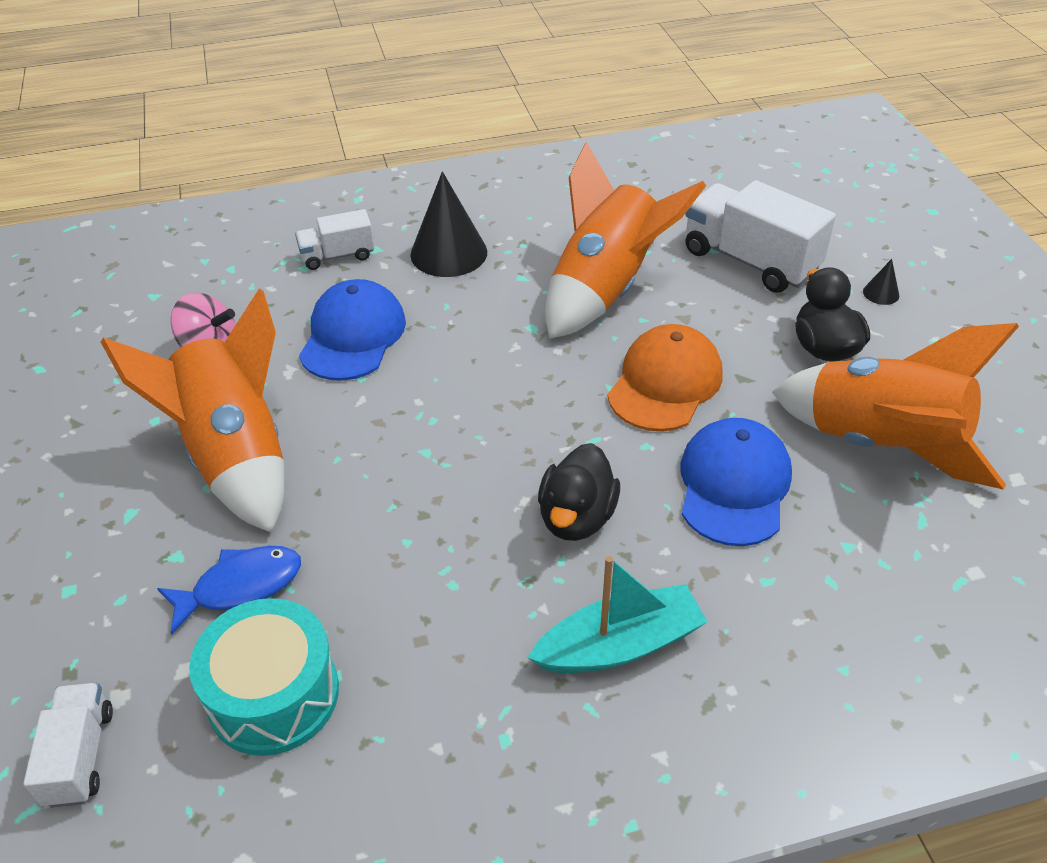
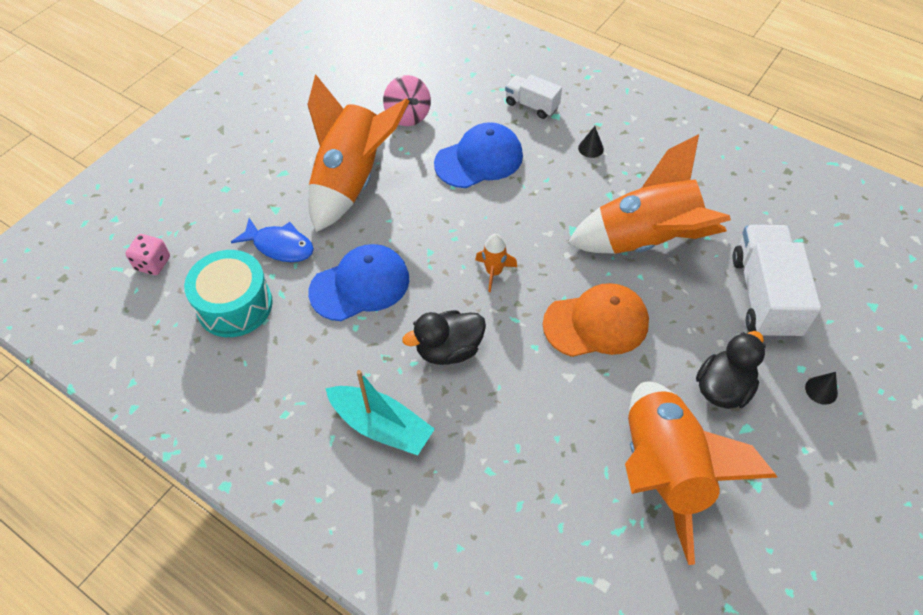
camera: 50 degrees right, 10 degrees up
(80, 756) = (153, 263): white truck -> pink dice
(448, 253) = (591, 148): black cone -> black cone, size x0.43
(516, 417) = (494, 272): none -> orange rocket
(733, 485) = (547, 410): blue cap -> blue cap (360, 285)

